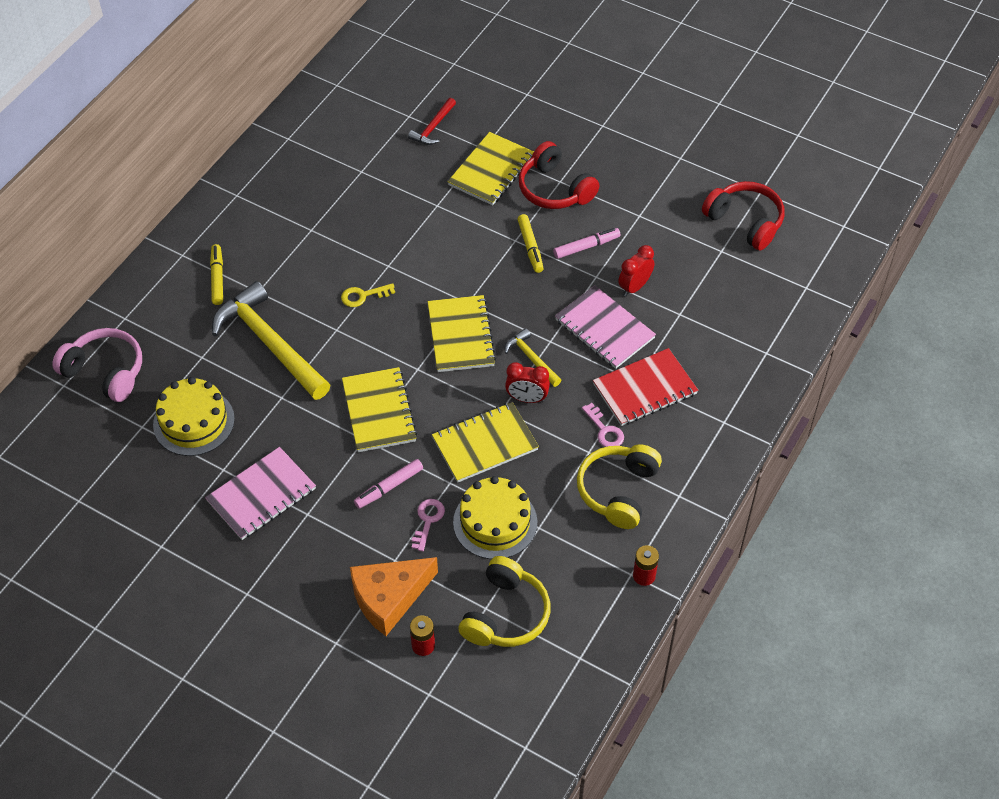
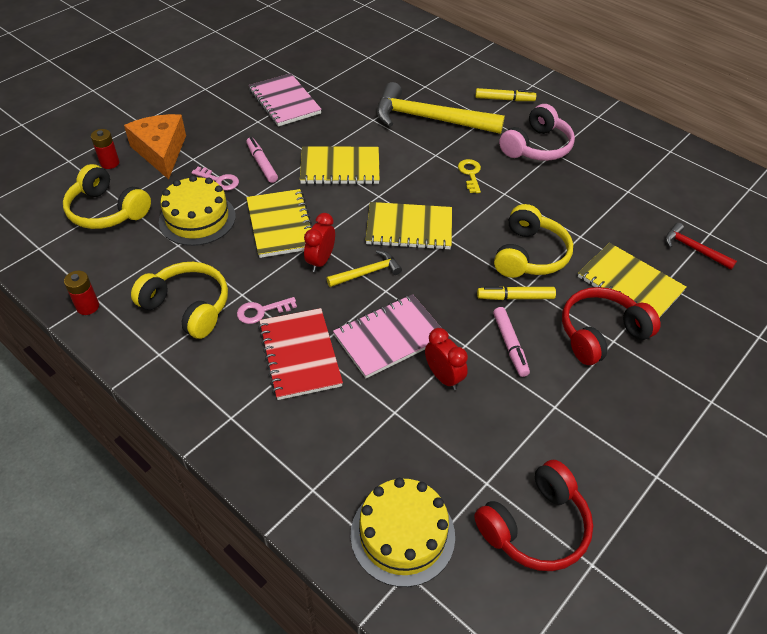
camera: 100 degrees right, 5 degrees down
(105, 371) = (423, 45): pink headphones -> pink headphones (536, 147)
(194, 422) = (364, 78): yellow cake -> yellow cake (402, 534)
(270, 343) = (429, 119): yellow hammer -> yellow hammer turned 135 degrees counterclockwise
(473, 240) = (529, 255): none -> yellow headphones

